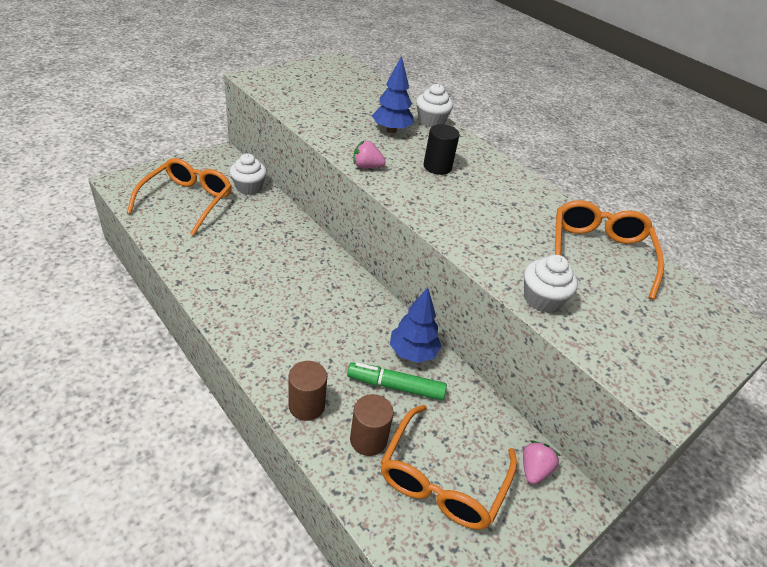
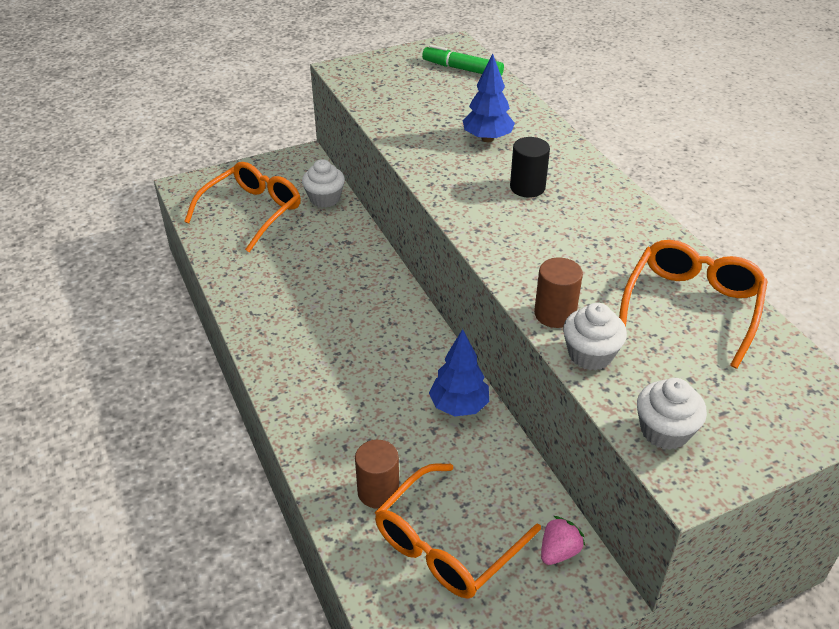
camera: 20 degrees right, 0 degrees up
(306, 405) = (322, 448): brown cylinder -> brown cylinder (555, 314)
(366, 167) = (439, 184): pink strawberry -> none
(395, 386) = (426, 440): green marker -> green marker (462, 69)
(431, 121) = (543, 128): white cupcake -> white cupcake (664, 431)

